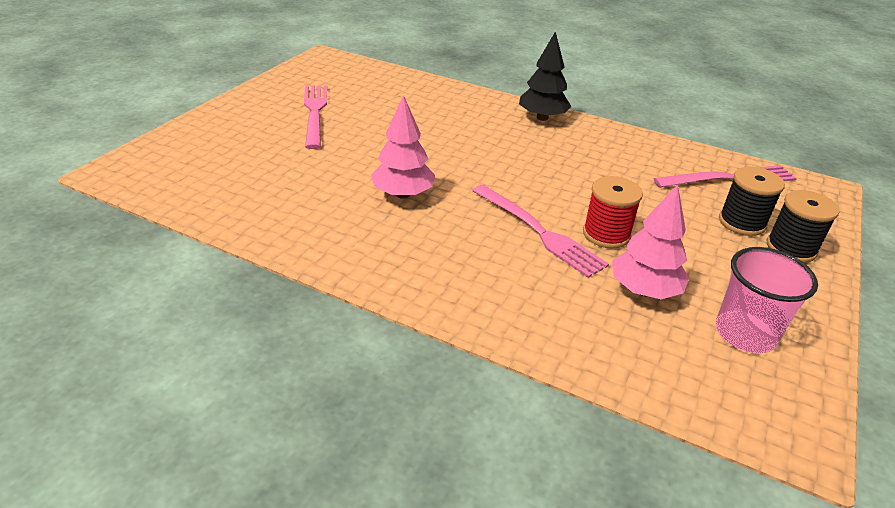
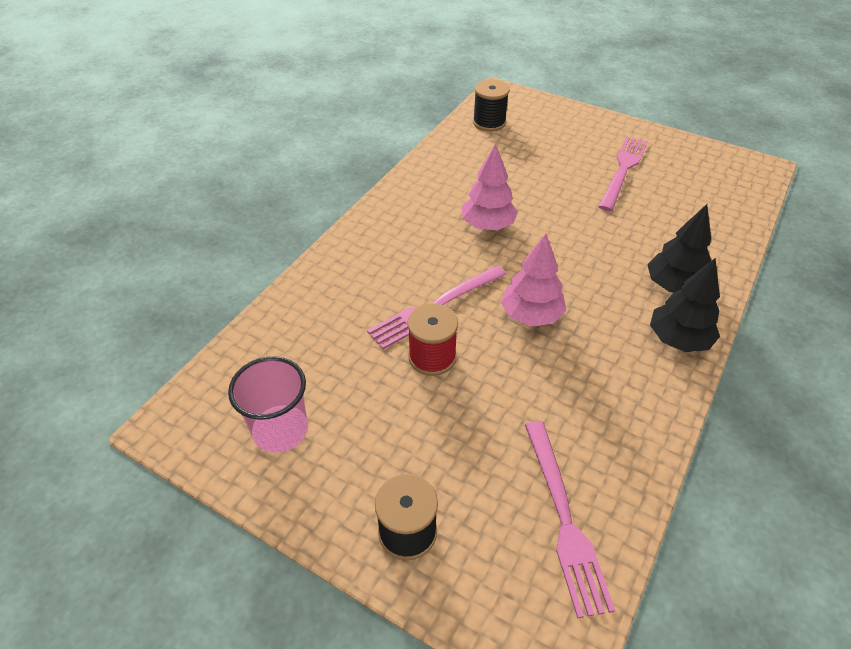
camera: 95 degrees right, 10 degrees up
(315, 113) = (623, 170): pink fork -> pink fork turned 60 degrees counterclockwise
(482, 111) = (673, 286): none -> black tree
(644, 290) = (346, 368): pink tree -> pink tree (531, 315)
(742, 222) = (459, 495): black spool -> black spool (489, 122)

